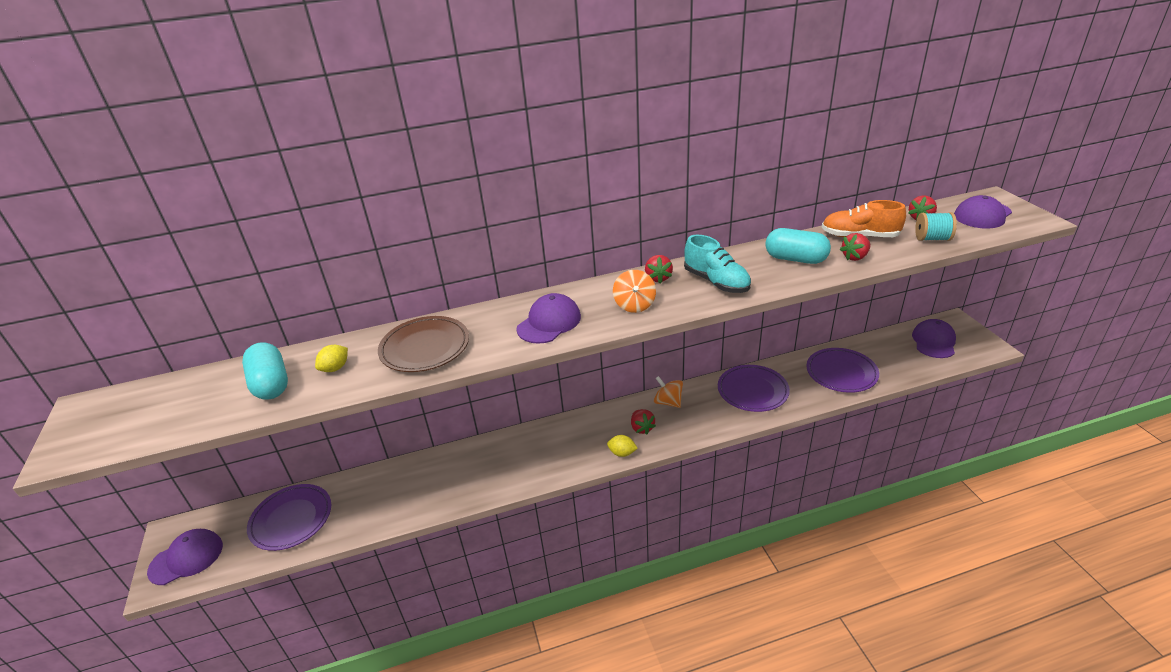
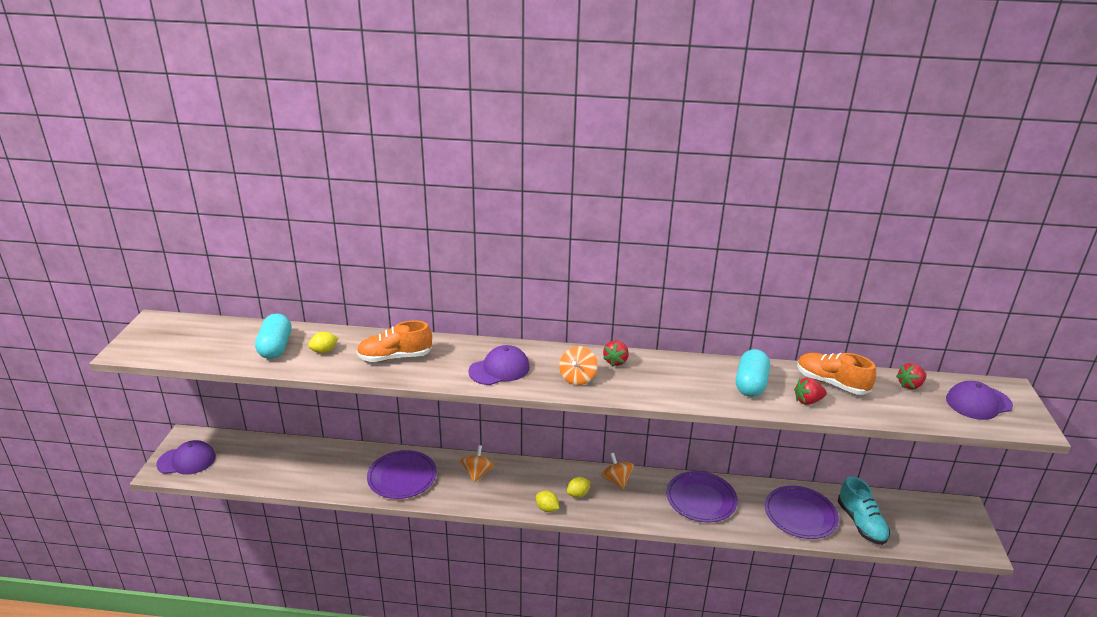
camera: 20 degrees right, 5 degrees down
(291, 519) = (269, 460): purple plate -> purple plate (402, 477)
(425, 347) = (395, 357): brown plate -> orange shoe
(531, 445) = (477, 473): none -> orange spinning top
(642, 428) = (578, 494): red strawberry -> yellow lemon
(716, 282) = (662, 381): turquoise shoe -> turquoise shoe (861, 523)
(795, 259) = (750, 384): turquoise capsule -> turquoise capsule turned 60 degrees clockwise
(932, 239) = (901, 409): turquoise spool -> none
(934, 341) = (922, 520): purple cap -> none

